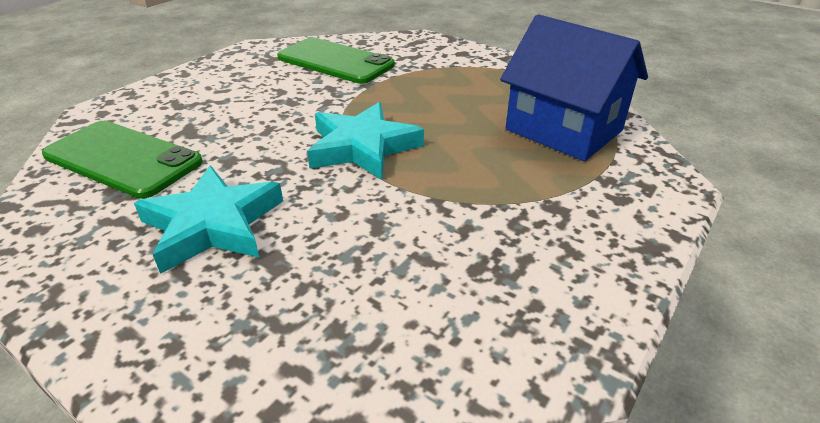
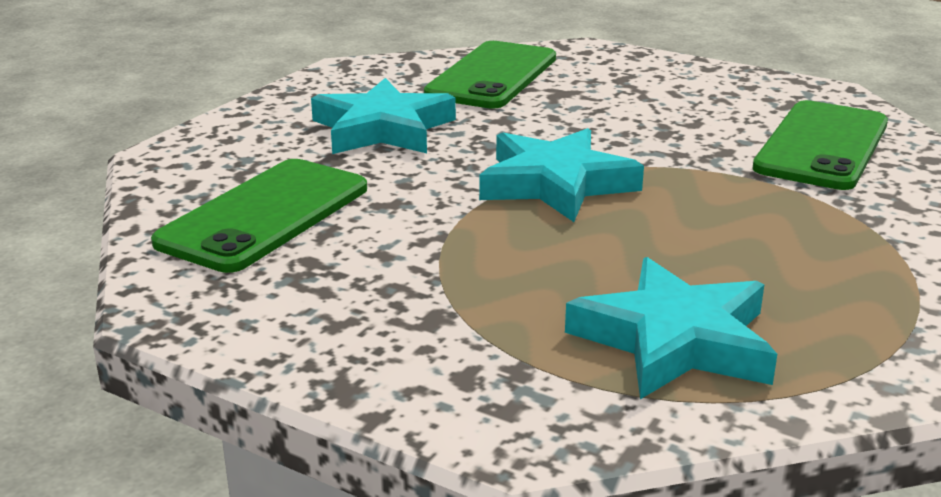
camera: 85 degrees right, 10 degrees down
(389, 299) = (265, 215): none -> green phone
(563, 130) = (675, 340): blue house -> turquoise star

